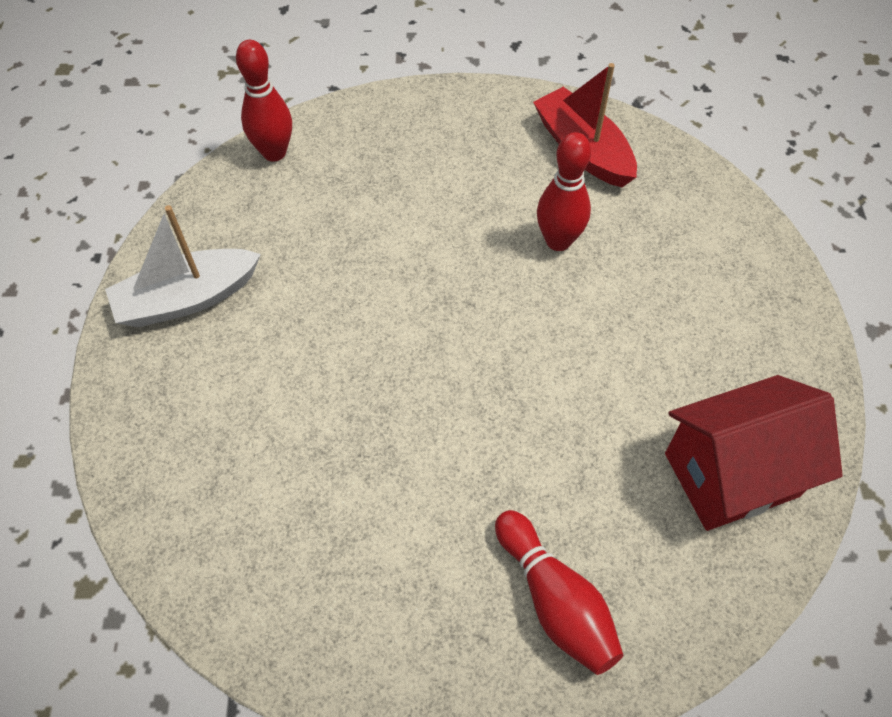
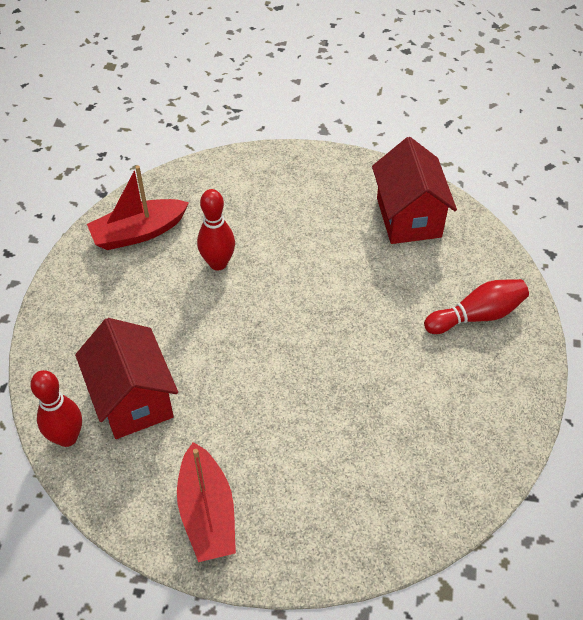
camera: 80 degrees left, 5 degrees down
(187, 299) = (207, 512): white boat -> red boat
(331, 198) = (133, 399): none -> red house

